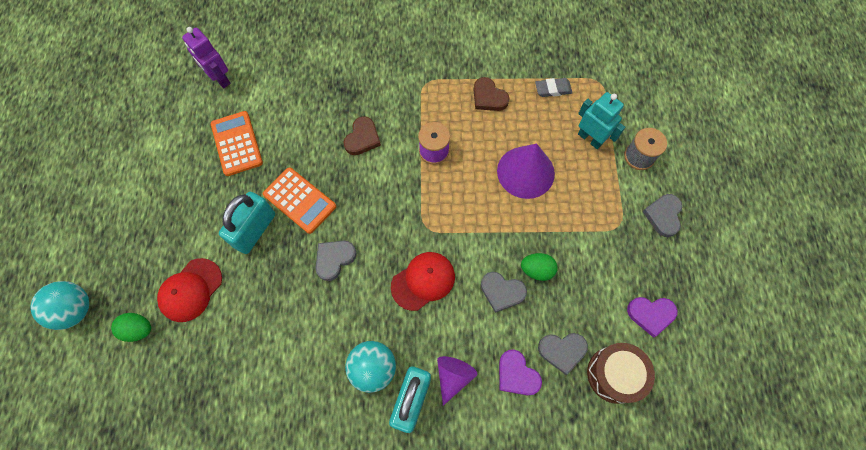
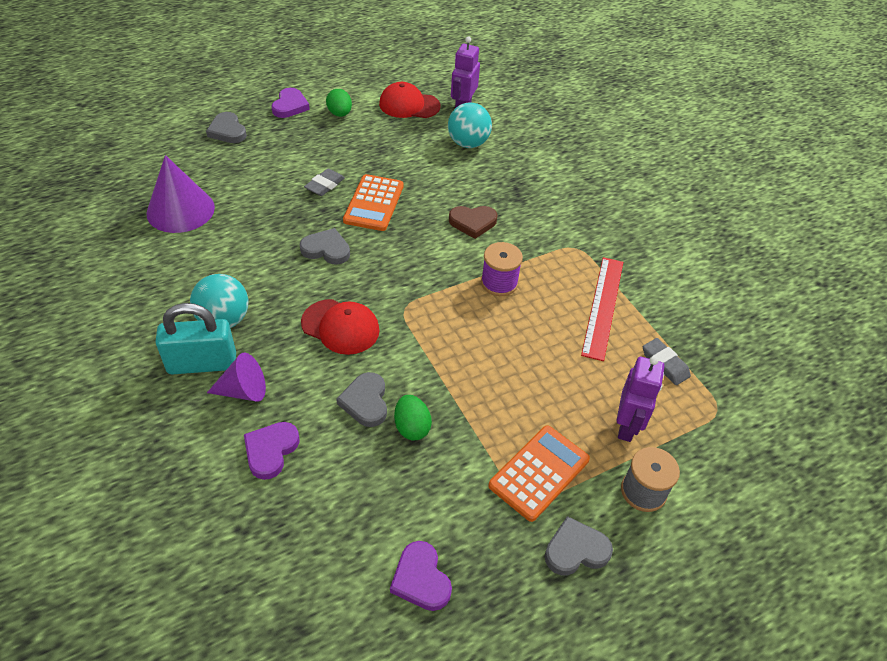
camera: 60 degrees right, 20 degrees down
(75, 309) = (194, 113): turquoise ball -> turquoise ball (468, 143)
(122, 217) = (290, 106): none -> purple heart
(139, 329) = (193, 152): green egg -> green egg (339, 114)
(191, 290) = (244, 168): red cap -> red cap (409, 105)
(237, 143) = (405, 142): orange calculator -> orange calculator (539, 473)
(254, 230) = (325, 185): turquoise padlock -> grey eraser
(488, 97) = (603, 306): brown heart -> red ruler
(525, 172) = (532, 374): purple cone -> purple cone (180, 210)
(562, 351) = (321, 488): grey heart -> grey heart (227, 131)
(590, 138) = (627, 426): turquoise robot -> purple robot
(614, 374) = (316, 559): brown drum -> none

